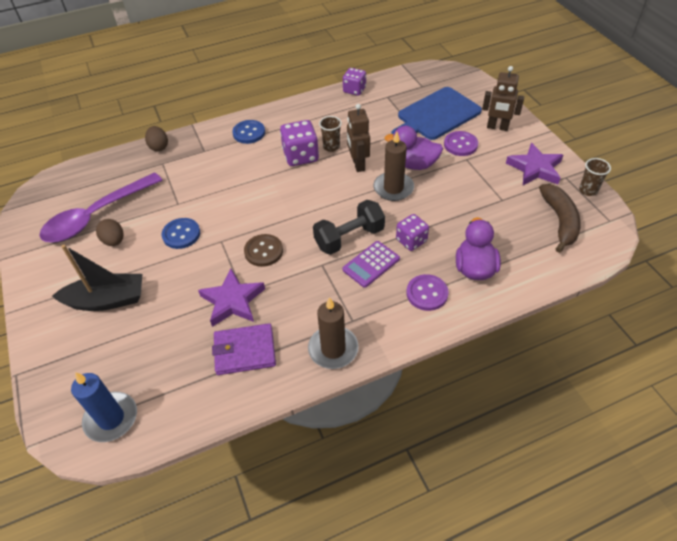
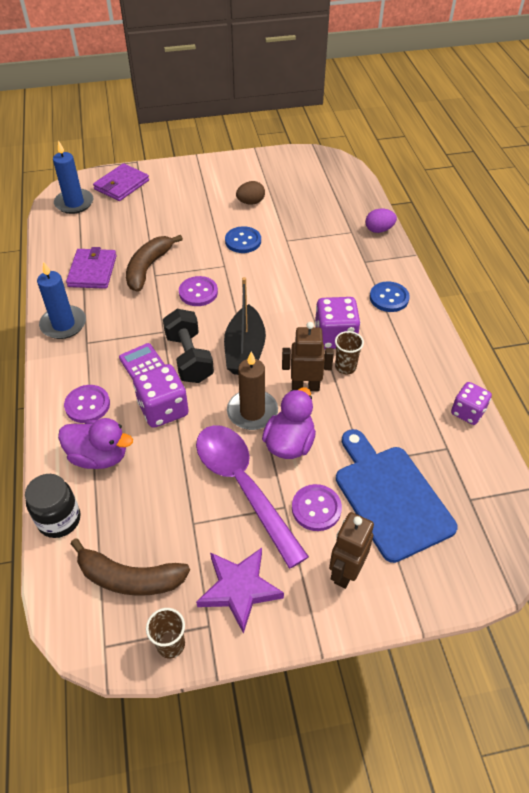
camera: 100 degrees right, 0 degrees up
(71, 375) = (121, 185): none -> purple wallet
(97, 216) = (287, 192): purple spoon -> purple spoon (243, 486)
(107, 300) = (184, 199): black boat -> black boat (245, 351)
(159, 147) = (379, 230): brown egg -> purple egg
(232, 301) = (148, 268): purple star -> brown banana
(263, 251) = (198, 292): brown button -> purple button
(333, 349) = (63, 324): brown candle -> blue candle
(411, 240) = (163, 409): purple dice -> purple dice, size x1.50
(541, 274) = (59, 519): none -> black jar

